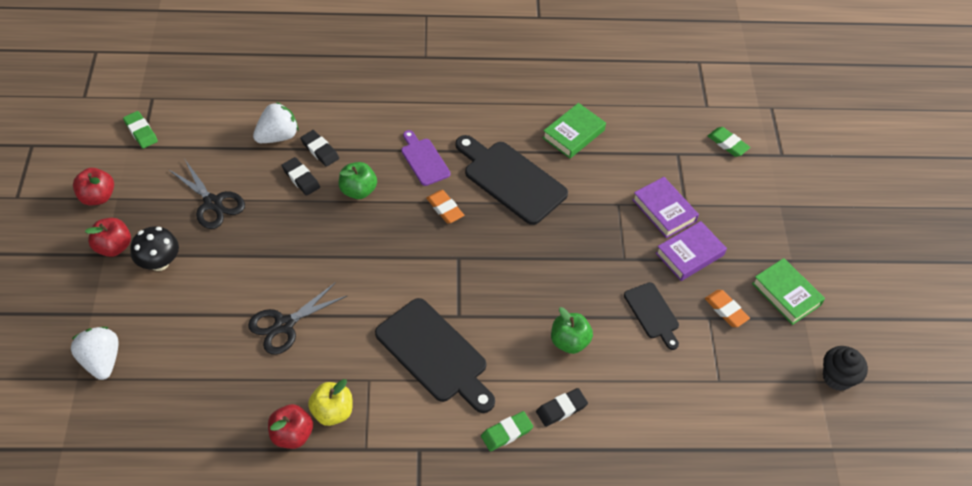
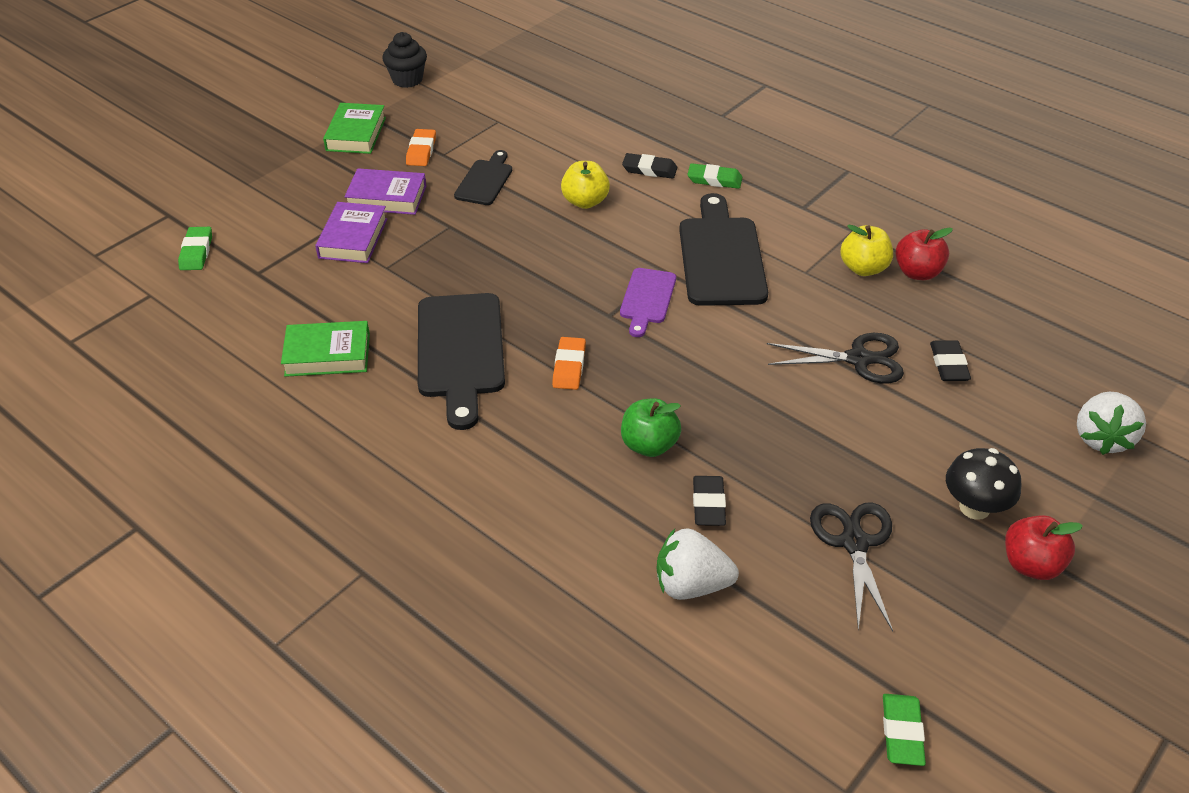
camera: 135 degrees left, 10 degrees down
(97, 197) = (1026, 656): red apple -> none
(320, 150) = (650, 526): black eraser -> black eraser (949, 364)
(424, 160) = (531, 432): purple cutting board -> purple cutting board (647, 299)
(569, 341) = (585, 202): green apple -> yellow apple

